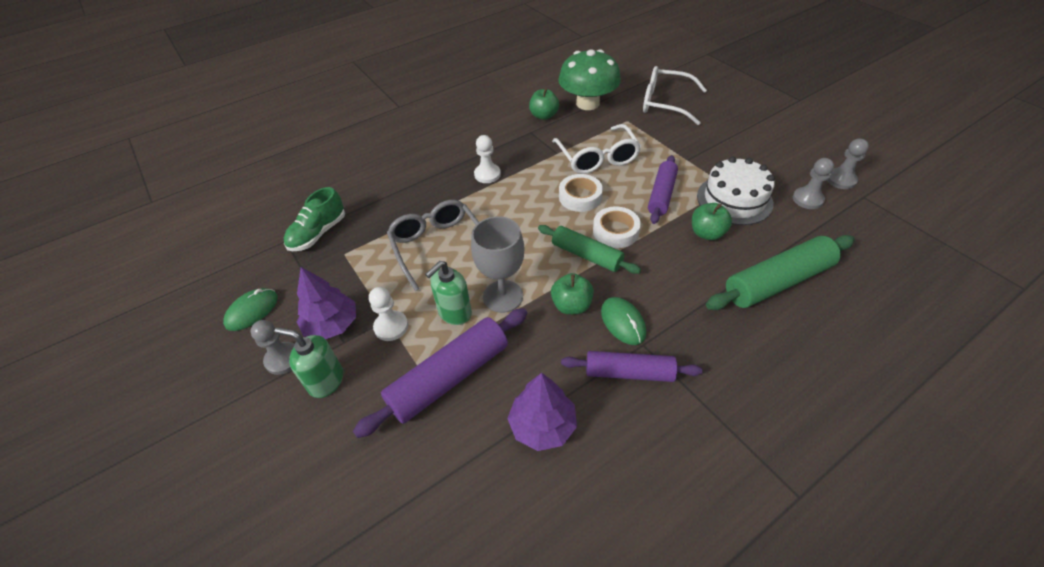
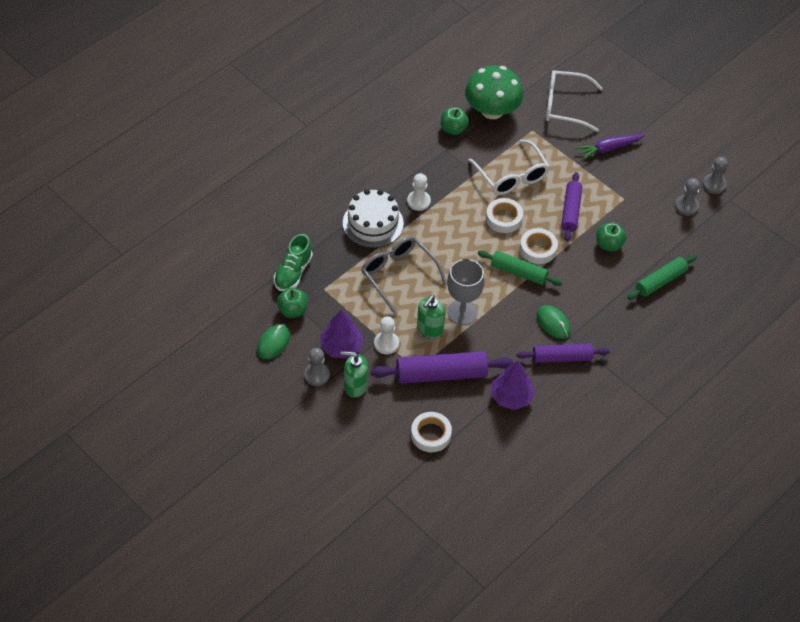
camera: 15 degrees left, 5 degrees up
(403, 474) = (431, 434): none -> white tape
(449, 378) = (441, 374): purple rolling pin -> purple rolling pin turned 45 degrees clockwise
(571, 305) = (514, 314): green apple -> green apple (293, 310)
(711, 140) = (608, 149): none -> purple carrot
(734, 199) = (629, 211): white cake -> white cake (373, 223)
(777, 282) = (661, 281): green rolling pin -> green rolling pin, size x0.66

